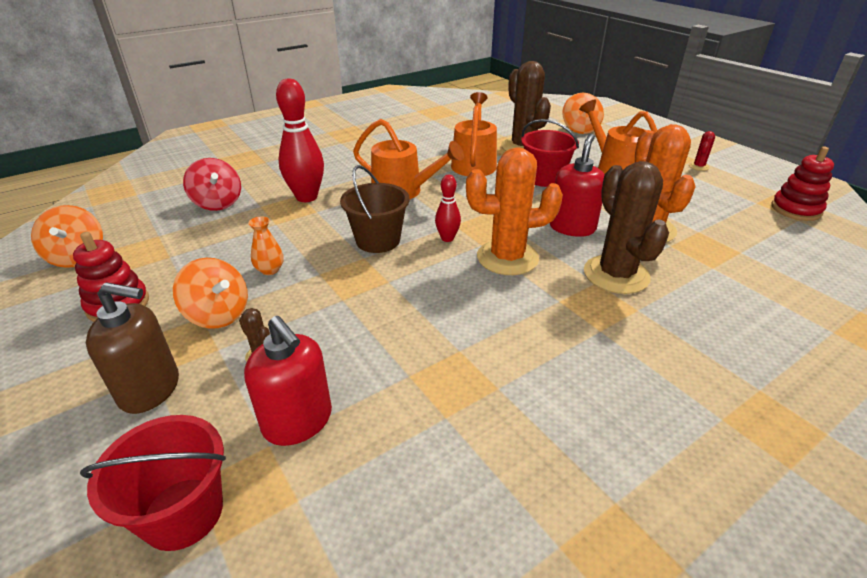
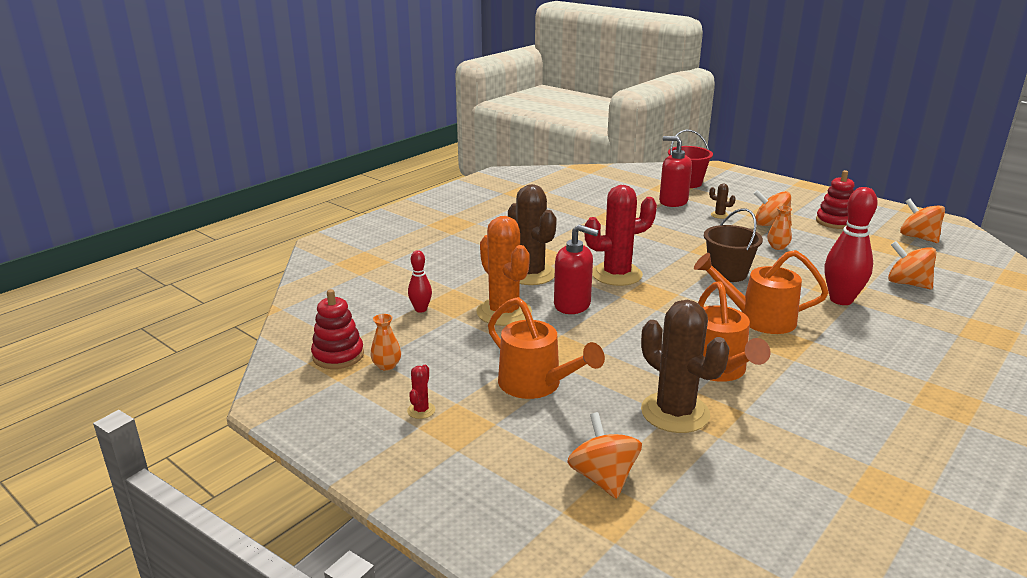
camera: 165 degrees right, 10 degrees down
(150, 389) = (753, 201): brown soap dispenser -> none
(218, 203) = (907, 284): red spinning top -> orange spinning top
(447, 238) = (674, 282): red bowling pin -> red bowling pin (421, 309)
(507, 258) = (616, 274): orange cactus -> red cactus
(544, 178) = (620, 358): red bucket -> none
(572, 227) = (572, 305): red soap dispenser -> red soap dispenser turned 75 degrees counterclockwise
(743, 196) = (387, 365): none -> orange vase

